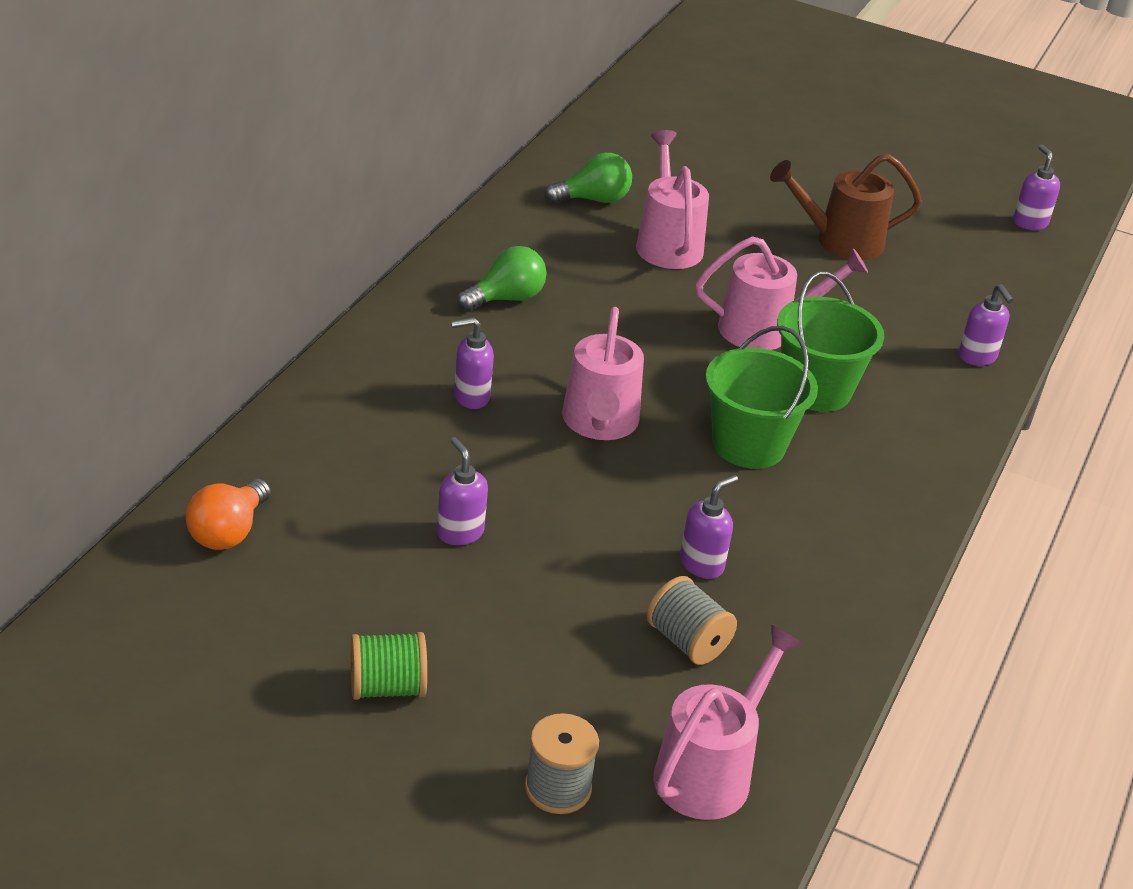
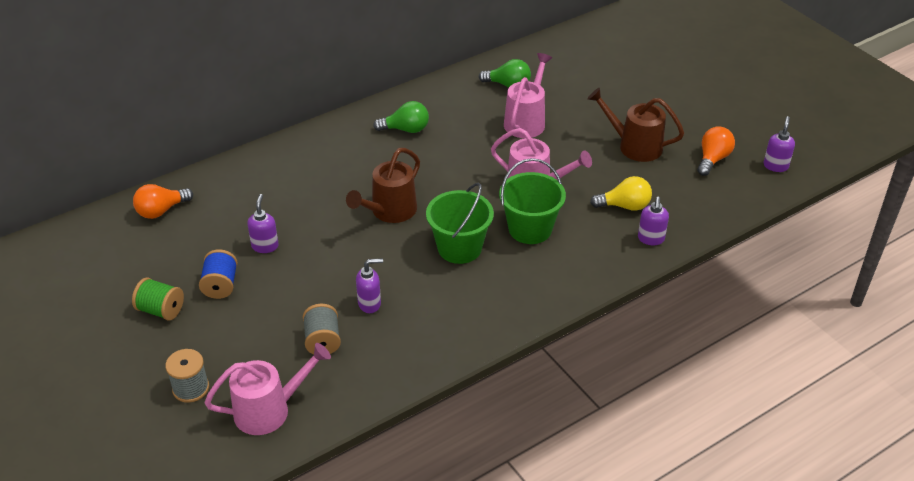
camera: 35 degrees right, 5 degrees up
(447, 615) = (220, 285): none -> blue spool
(470, 397) = (337, 177): purple soap dispenser -> none
(599, 424) = (389, 212): pink watering can -> brown watering can
(904, 324) = (624, 206): none -> yellow light bulb
(951, 234) = (713, 159): none -> orange light bulb

